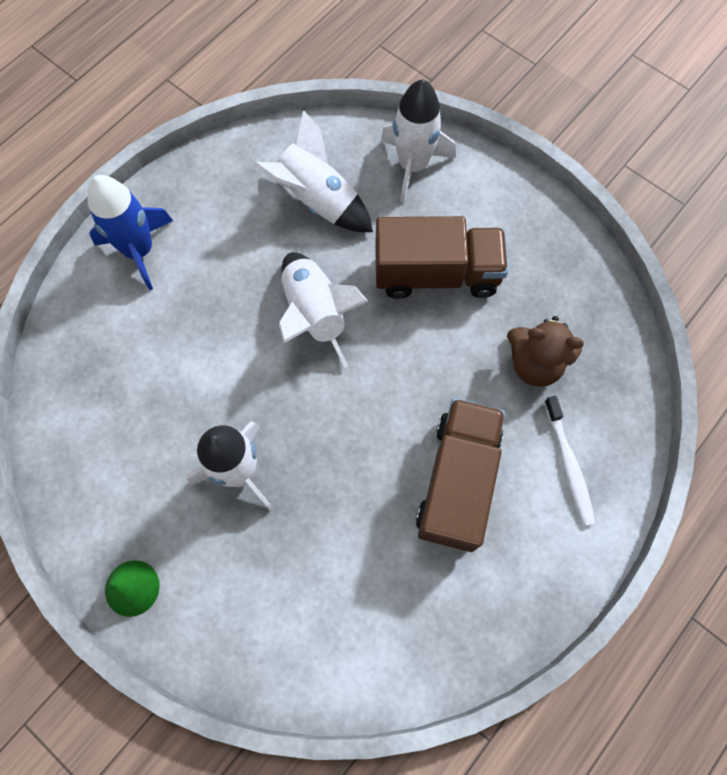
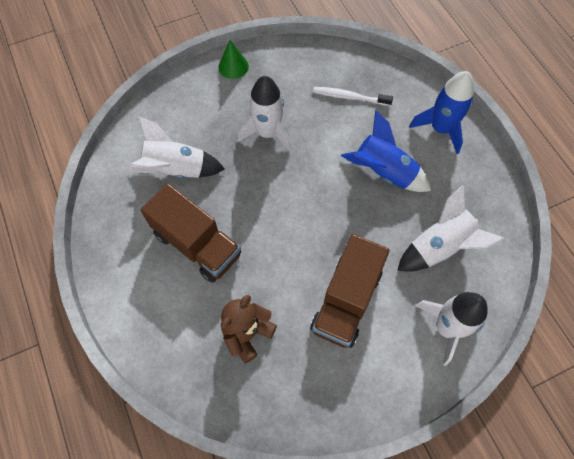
camera: 115 degrees right, 5 degrees down
(238, 295) = (384, 172): none -> blue rocket
(314, 314) = (350, 210): white rocket -> white rocket (176, 169)
(569, 465) = (168, 317): white toothbrush -> white toothbrush (349, 97)

